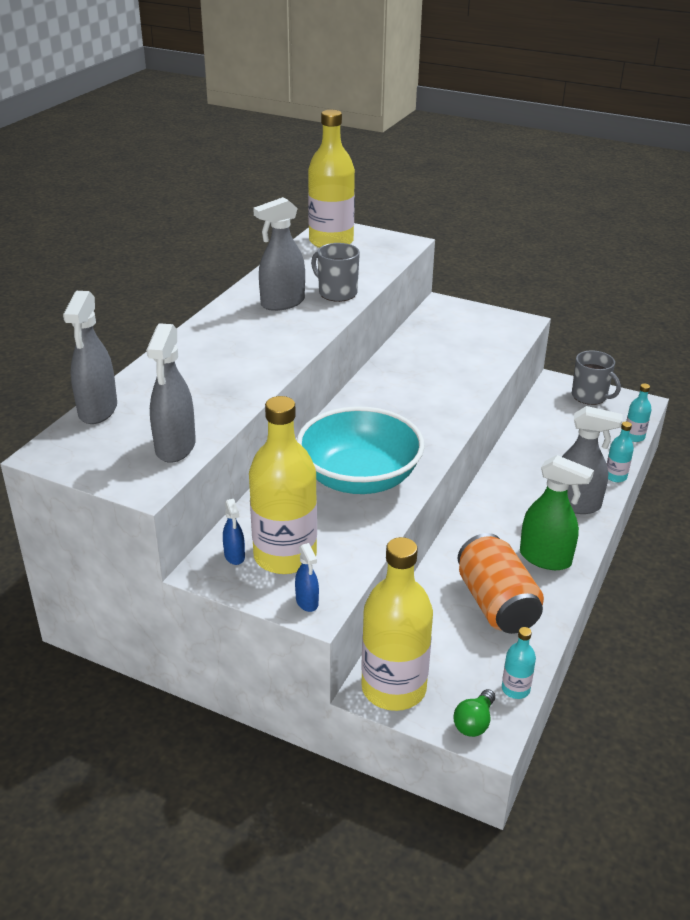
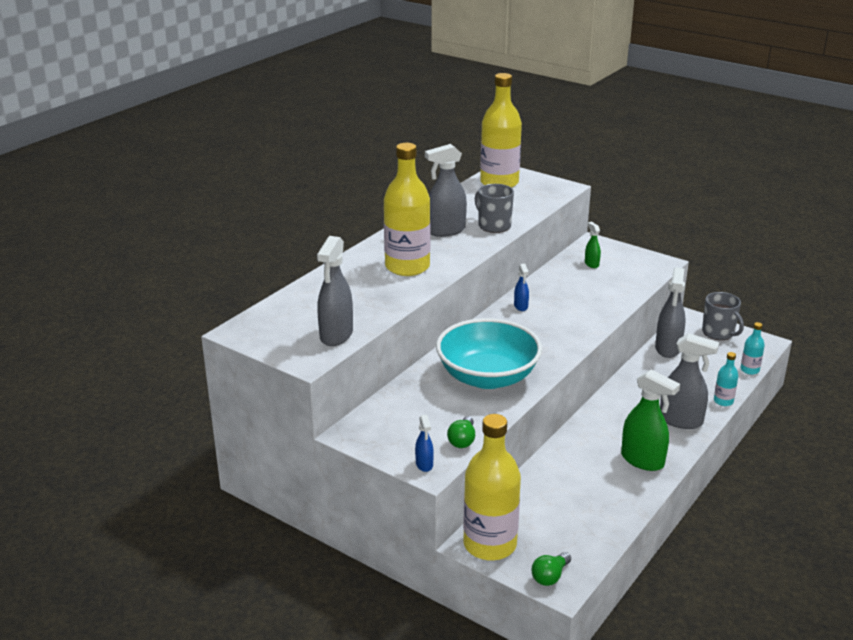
camera: 10 degrees right, 5 degrees down
(97, 410) = (281, 303): grey spray bottle -> grey spray bottle (668, 348)
(234, 556) = (374, 426): blue spray bottle -> blue spray bottle (521, 306)
(285, 556) = (414, 430): yellow bottle -> yellow bottle (407, 267)
(347, 564) = (462, 440): none -> green light bulb
(446, 329) = (591, 264): none -> green spray bottle
(496, 604) = (591, 491): orange can -> none
(515, 689) = (590, 556): turquoise bottle -> none

